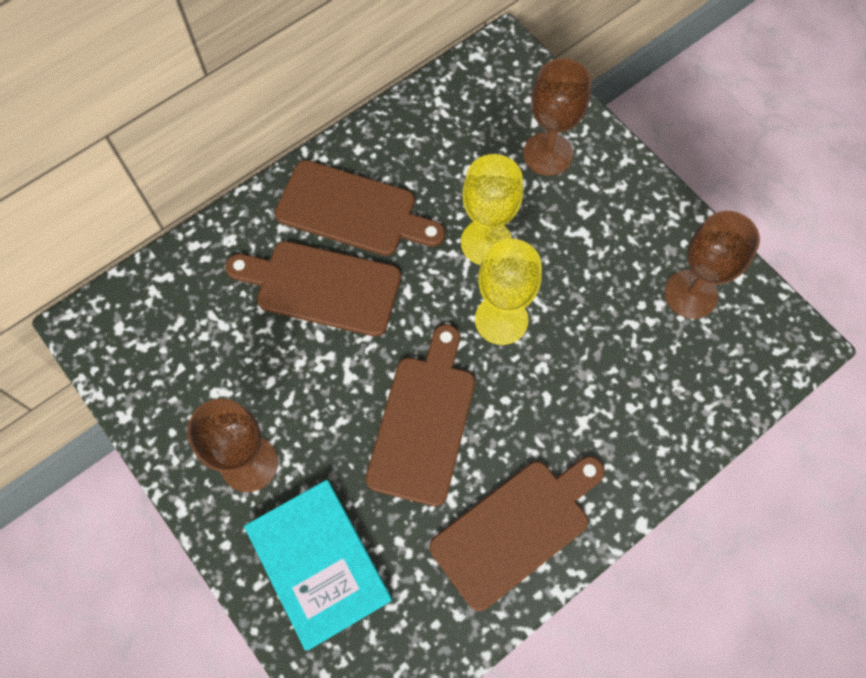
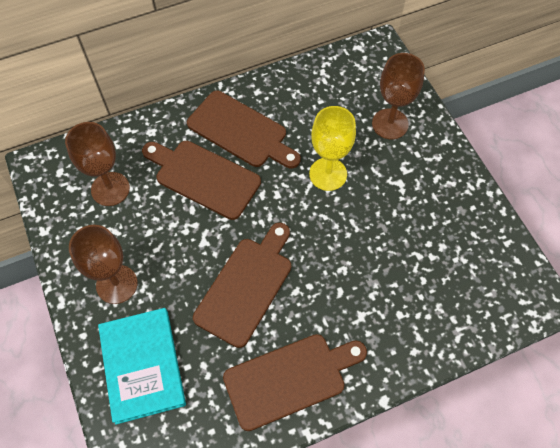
camera: 15 degrees right, 5 degrees down
(501, 320) = (323, 229): yellow goblet -> none
(690, 294) = (467, 245): brown goblet -> brown goblet (110, 189)

